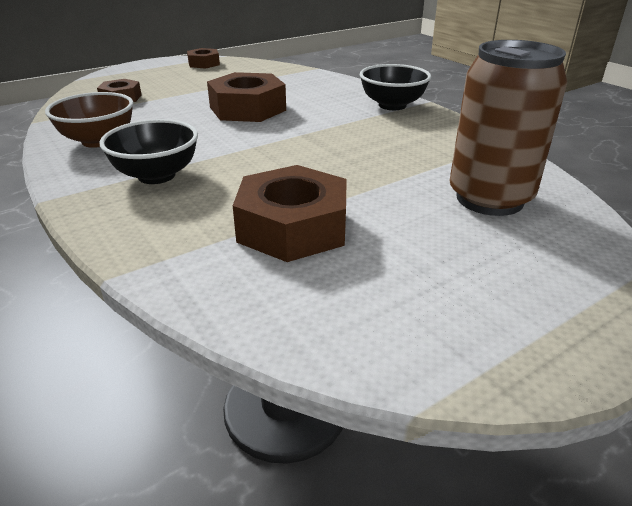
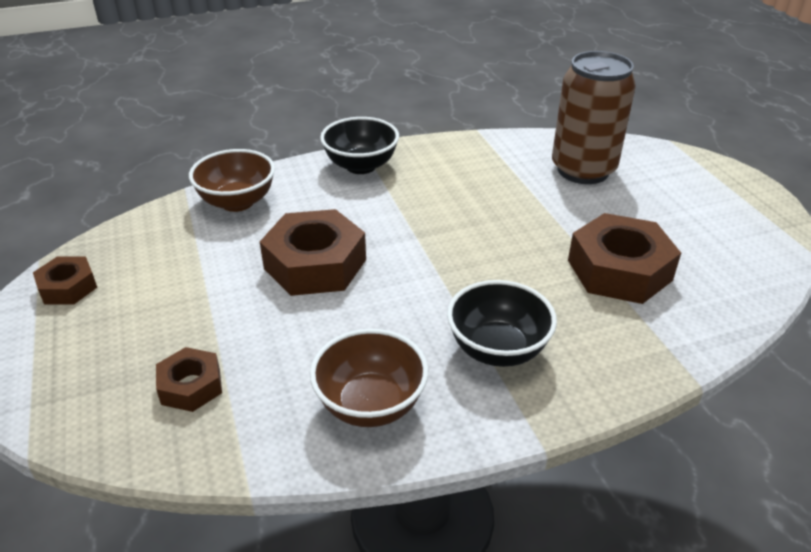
camera: 75 degrees left, 5 degrees up
(310, 81) = (237, 202): none -> brown bowl

